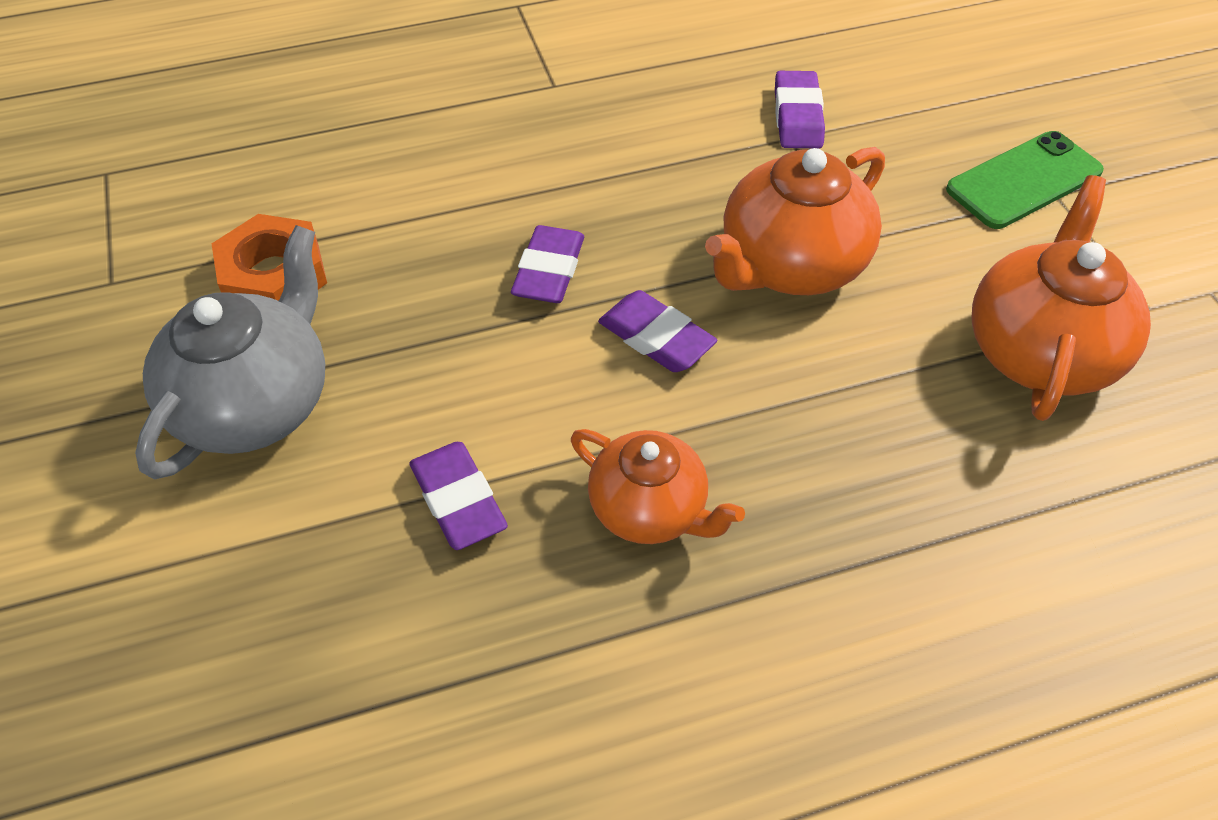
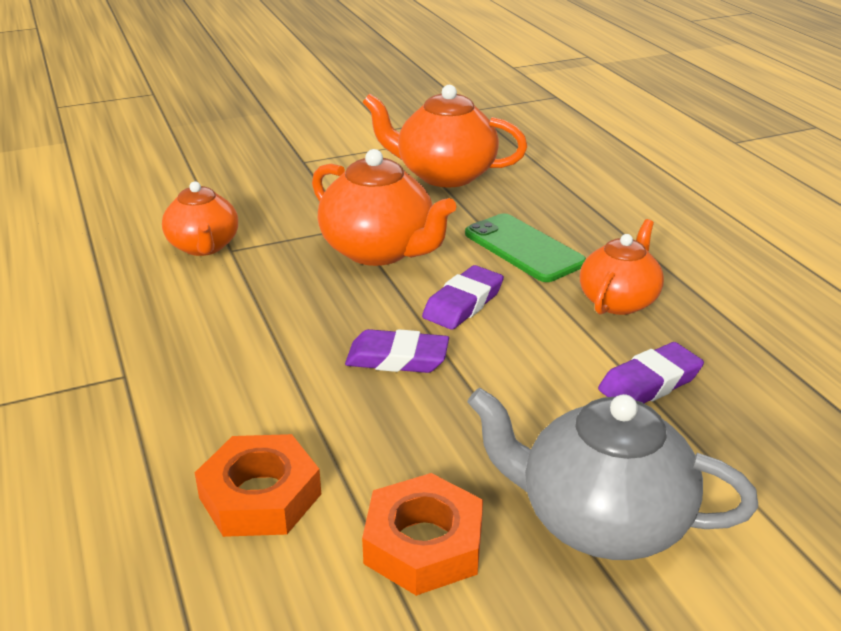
camera: 95 degrees left, 20 degrees down
(365, 176) = (260, 496): none -> orange nut
(797, 116) = (204, 246): purple eraser -> orange teapot
(1024, 181) = (290, 169): green phone -> green phone (524, 248)

